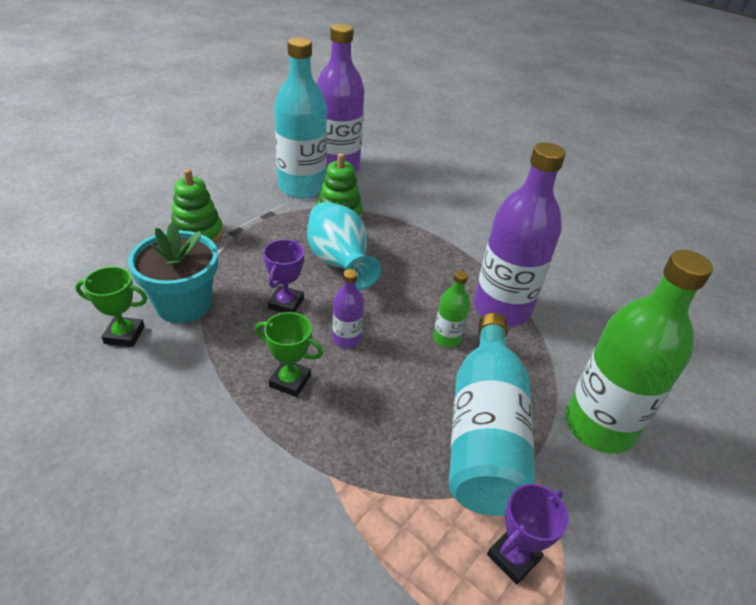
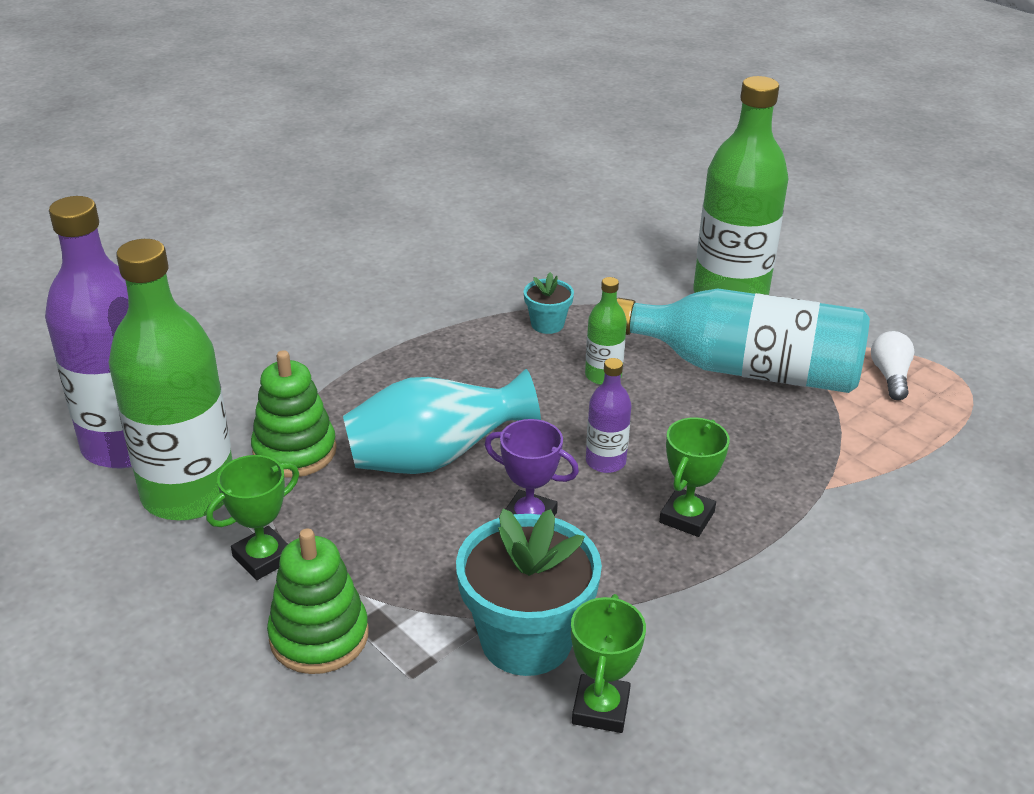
camera: 80 degrees left, 5 degrees down
(254, 213) = (263, 558): none -> green trophy
(302, 187) = (189, 493): turquoise bottle -> green bottle
(501, 309) = (547, 324): purple bottle -> turquoise flower pot
(513, 557) = (890, 376): purple trophy -> white light bulb

